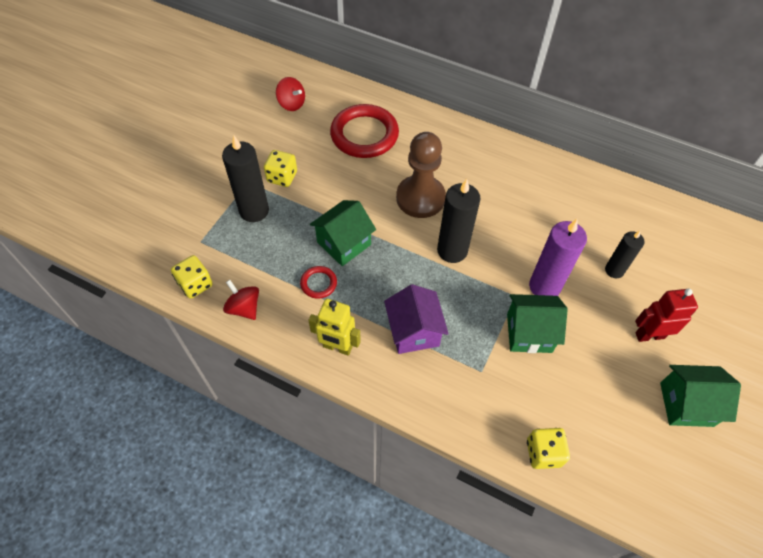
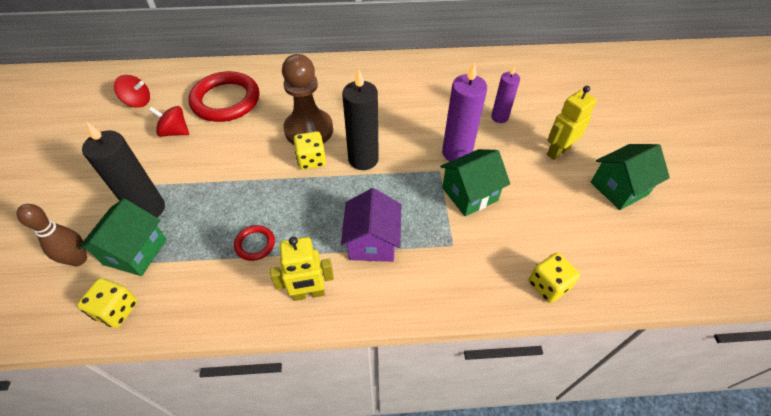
camera: 30 degrees left, 5 degrees down
(187, 229) = (79, 259): none -> brown bowling pin
(244, 308) = (187, 306): red spinning top -> red spinning top (175, 132)
(282, 177) = (162, 167): yellow dice -> yellow dice (311, 160)
(344, 243) = (260, 197): green house -> green house (135, 251)
(414, 331) = (372, 242): purple house -> purple house turned 45 degrees clockwise
(614, 270) = (499, 117): black candle -> purple candle
(649, 335) = (557, 151): red robot -> yellow robot

